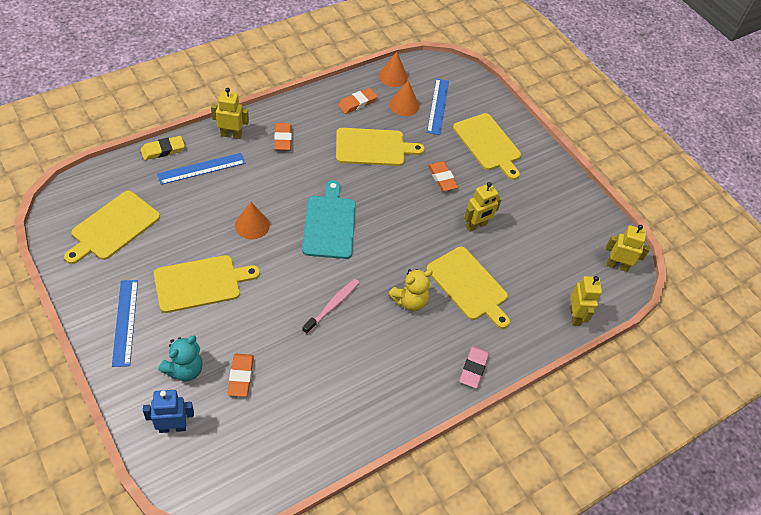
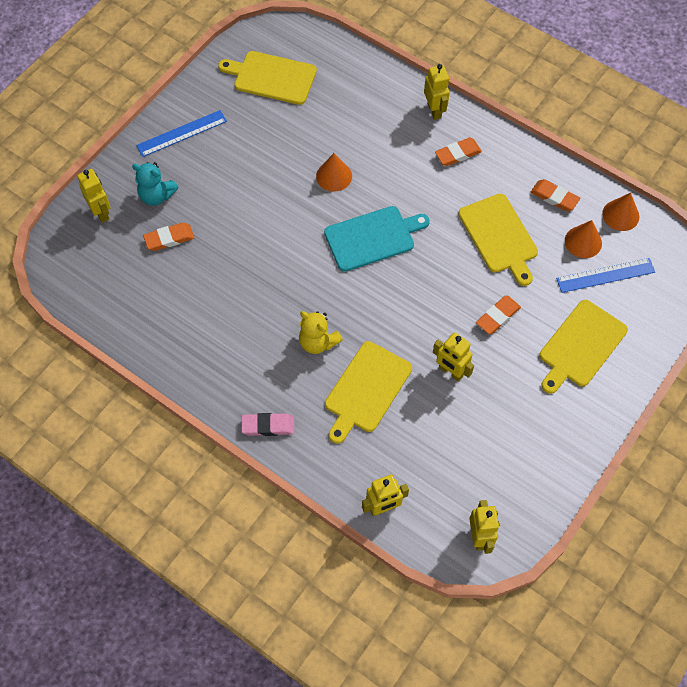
camera: 75 degrees right, 10 degrees up
(163, 150) = (380, 69): yellow eraser -> none
(172, 427) = (101, 212): blue robot -> yellow robot
(201, 168) = (377, 107): blue ruler -> none
(201, 283) = (248, 167): yellow cutting board -> none
(332, 305) = (278, 278): pink toothbrush -> none

